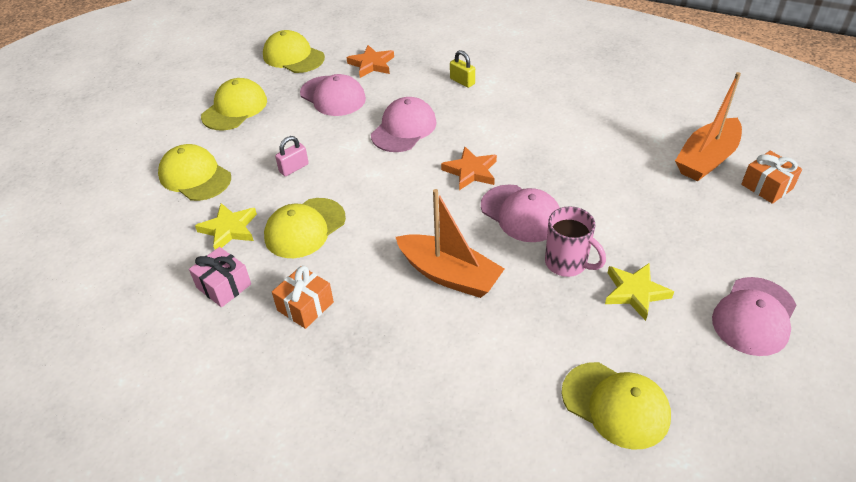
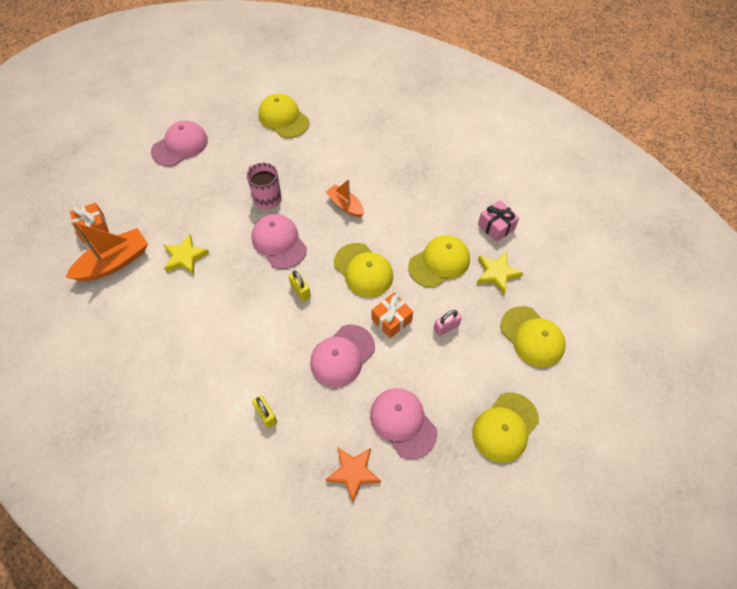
camera: 170 degrees left, 15 degrees up
(293, 56) = (442, 514): yellow cap -> yellow cap (363, 270)
(305, 306) = (441, 202): orange gift -> orange gift (391, 320)
(449, 275) = (345, 205): orange boat -> orange boat, size x0.61
(471, 171) = (300, 290): orange star -> yellow padlock
(635, 292) = (236, 171): yellow star -> yellow star (185, 257)

